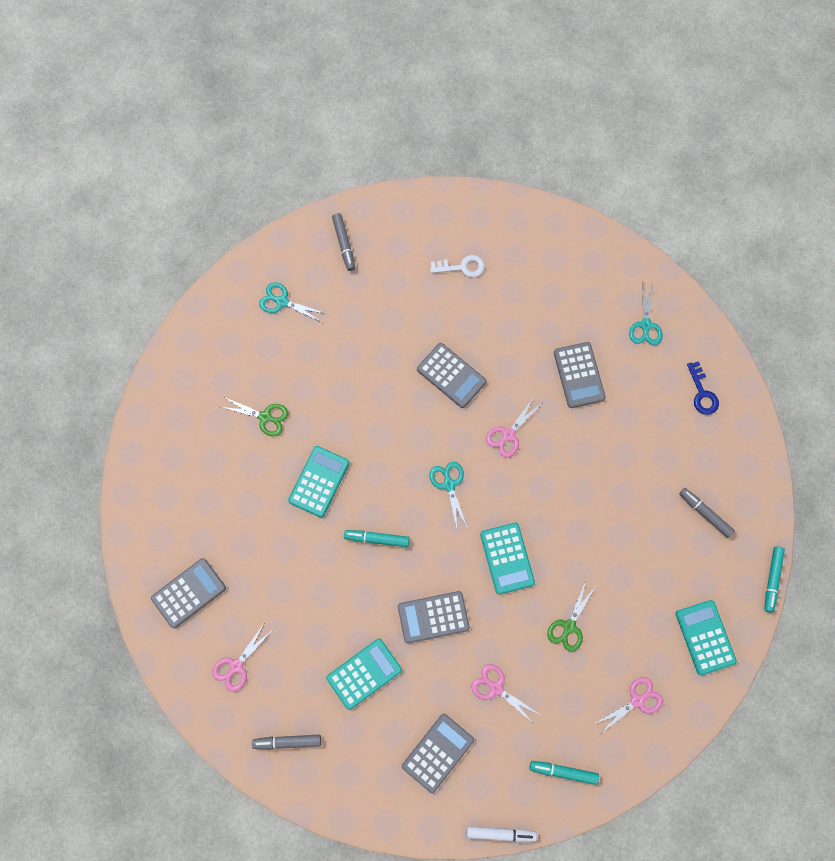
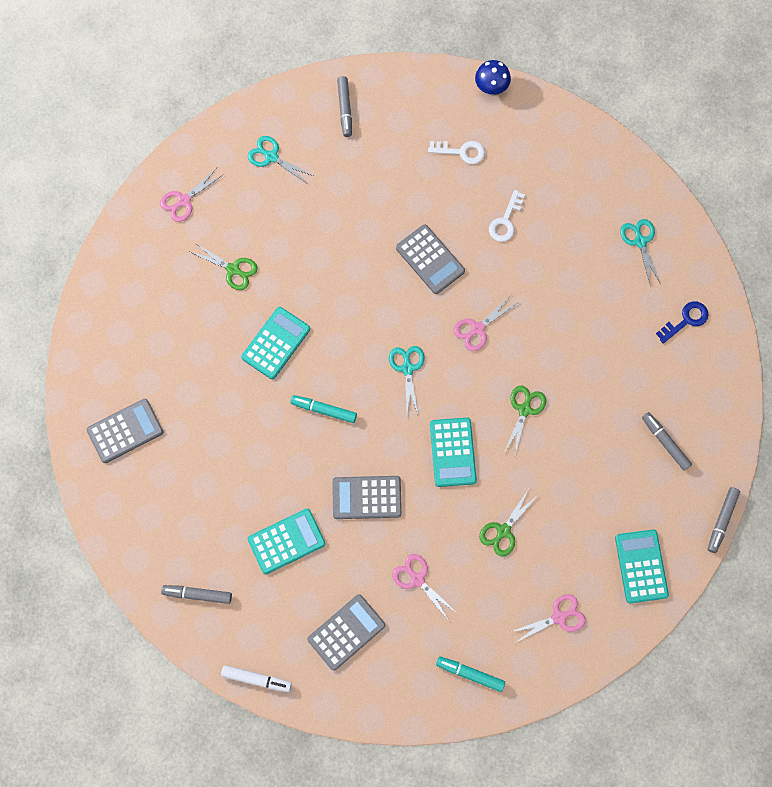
camera: 10 degrees right, 0 degrees up
(236, 666) = (160, 511): pink scissors -> pink scissors (184, 200)
(478, 201) = (491, 88): none -> blue mushroom
(500, 833) = (394, 723): white marker -> white marker (256, 679)
(516, 326) = (505, 221): none -> white key
(567, 505) = (524, 410): none -> green scissors
(579, 375) = (561, 281): grey calculator -> none
(645, 325) = (640, 241): turquoise scissors -> turquoise scissors turned 150 degrees clockwise
(702, 393) = (686, 320): blue key -> blue key turned 120 degrees counterclockwise
(772, 579) = (722, 520): turquoise marker -> grey marker

